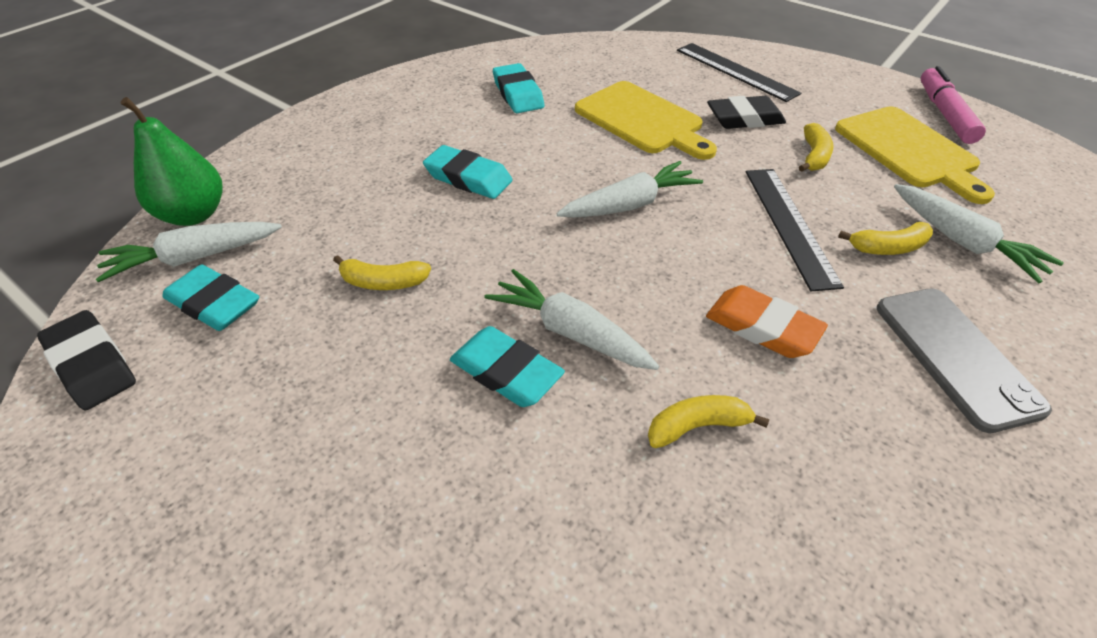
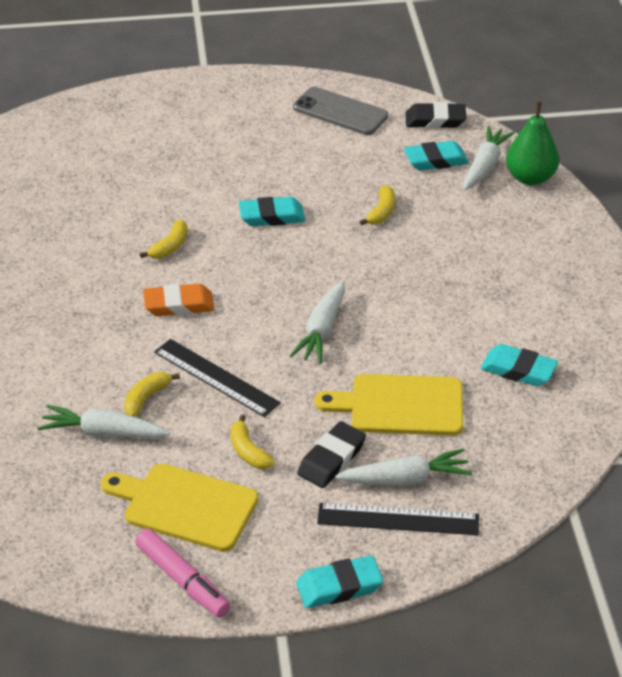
camera: 135 degrees right, 5 degrees down
(383, 282) = (381, 212): yellow banana -> yellow banana turned 150 degrees clockwise
(468, 178) = (436, 286): turquoise eraser -> turquoise eraser (339, 586)
(569, 331) = (266, 247): white carrot -> white carrot (406, 479)
(955, 356) = (74, 349): grey phone -> grey phone (340, 112)

